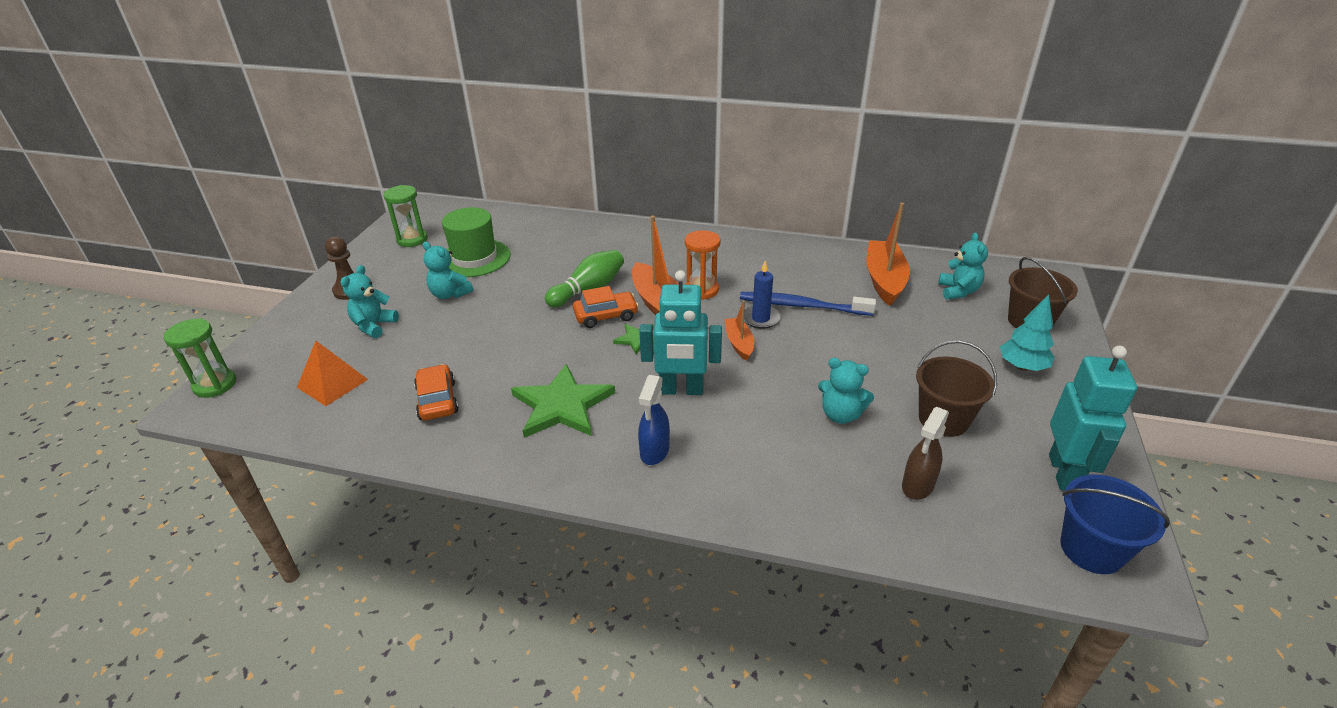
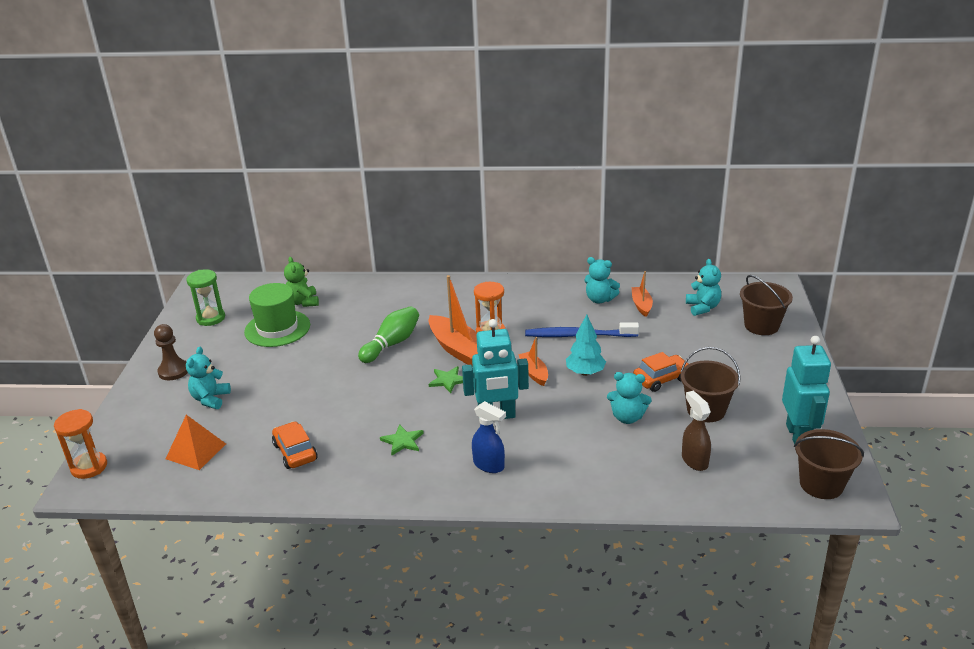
camera: 10 degrees left, 5 degrees down
(215, 385) = (89, 467): green hourglass -> orange hourglass
(450, 294) = (268, 363): turquoise teddy bear -> turquoise teddy bear (599, 299)
(511, 234) = (303, 302): none -> green teddy bear
(562, 405) = (402, 441): green star -> green star, size x0.51
(606, 316) = (414, 364): orange car -> orange car (661, 379)
(654, 452) = (489, 465): blue spray bottle -> blue spray bottle turned 60 degrees counterclockwise
(760, 318) = (546, 350): blue candle -> none
(884, 280) = (641, 305): orange boat -> orange boat, size x0.55
(917, 486) = (694, 460): brown spray bottle -> brown spray bottle turned 135 degrees clockwise
(1022, 367) = (760, 362): turquoise tree -> turquoise tree (585, 372)
(1091, 549) = (821, 484): blue bucket -> brown bucket

